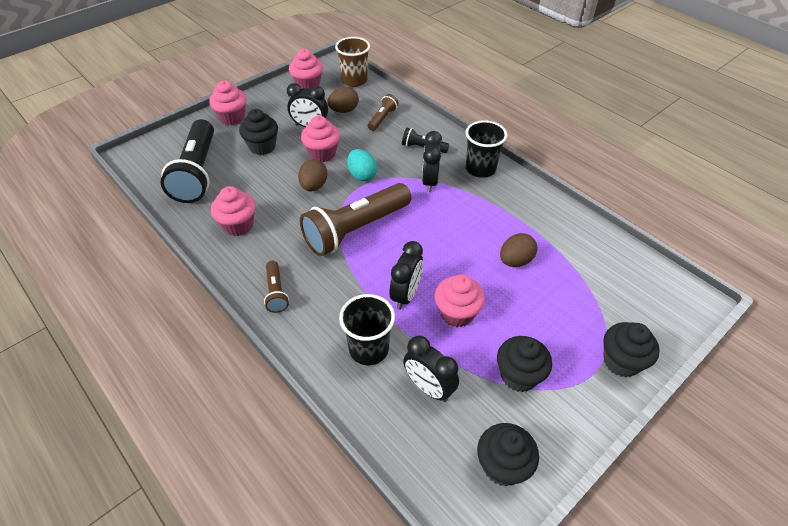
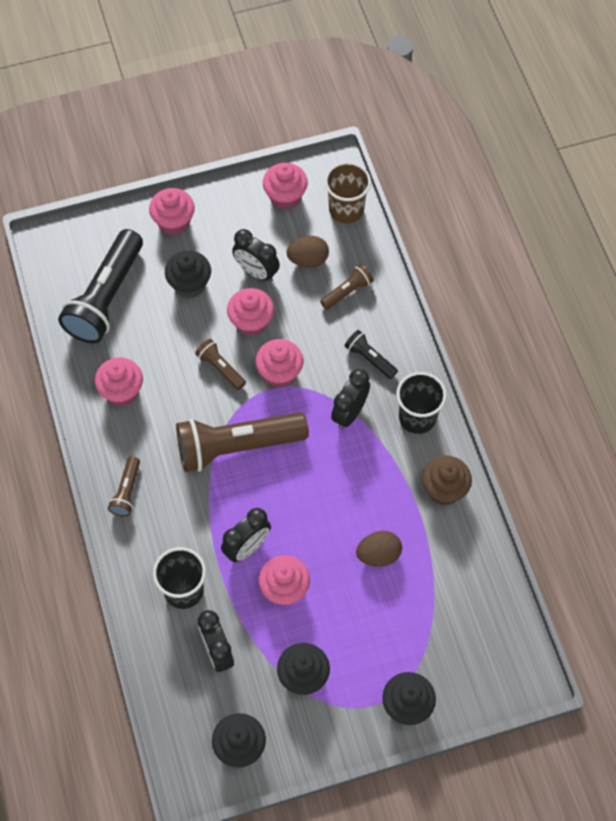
camera: 25 degrees right, 15 degrees up
(314, 186) = (220, 368): brown egg -> brown flashlight
(362, 175) = (279, 373): turquoise egg -> pink cupcake
(532, 203) = (444, 489): none -> brown cupcake

